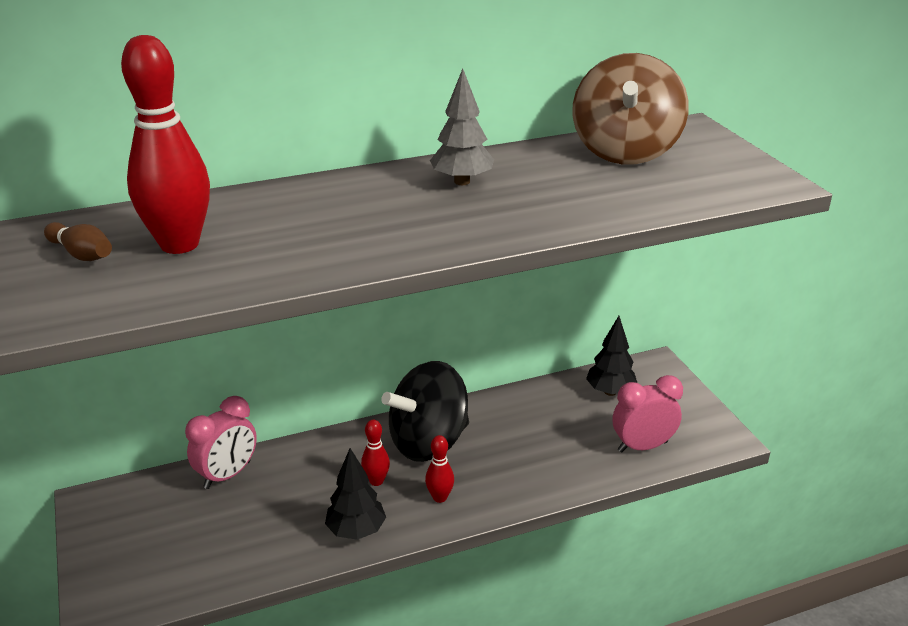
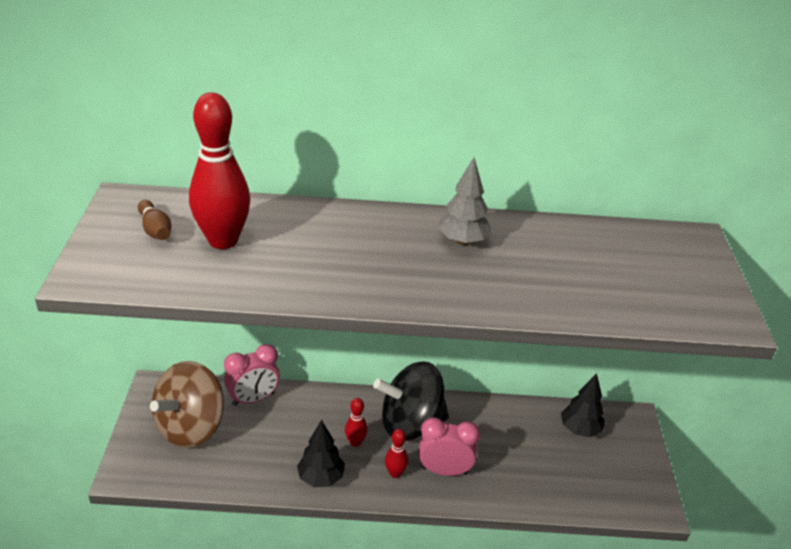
camera: 20 degrees right, 5 degrees up
(625, 151) = (618, 248): brown spinning top -> brown spinning top (191, 427)
(642, 446) = (580, 488): pink clock -> pink clock (444, 470)

